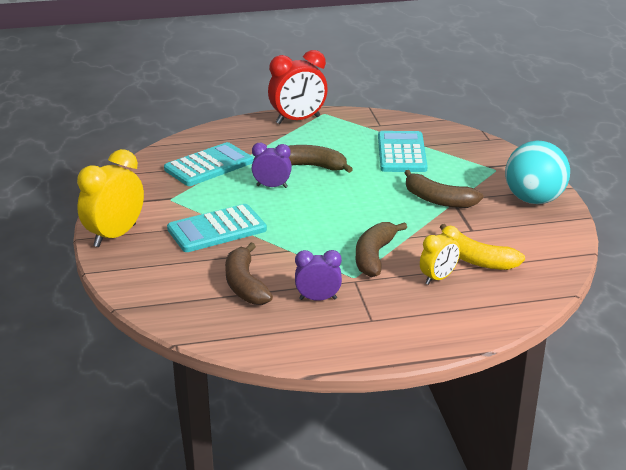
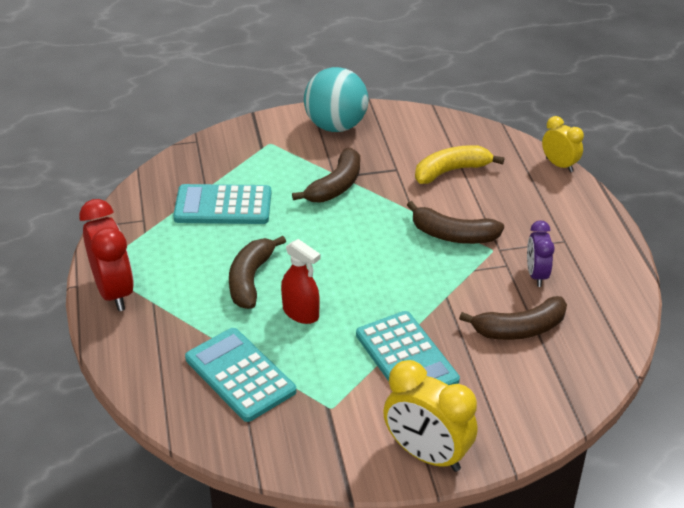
camera: 90 degrees left, 10 degrees up
(272, 186) = (301, 313): purple clock -> red spray bottle
(438, 278) = (487, 196): yellow clock -> yellow clock (559, 165)
(475, 259) = (451, 171): yellow banana -> yellow banana turned 150 degrees counterclockwise

